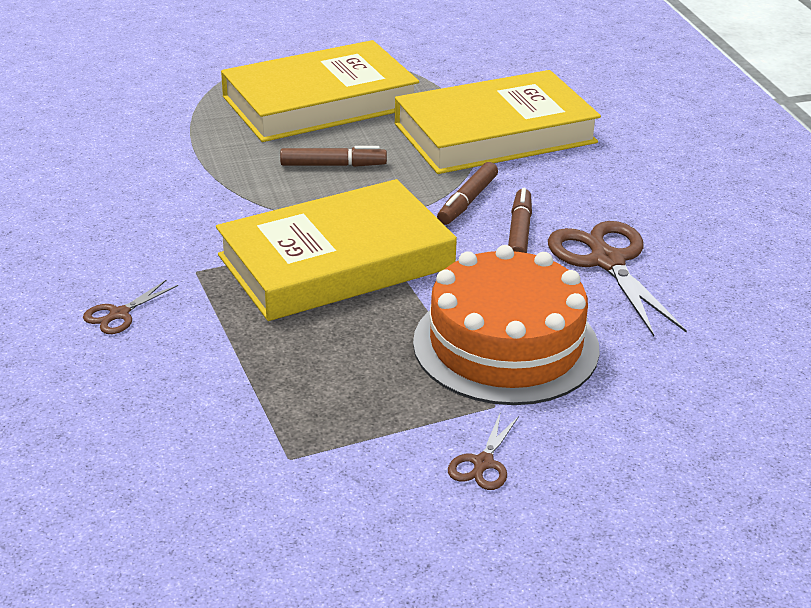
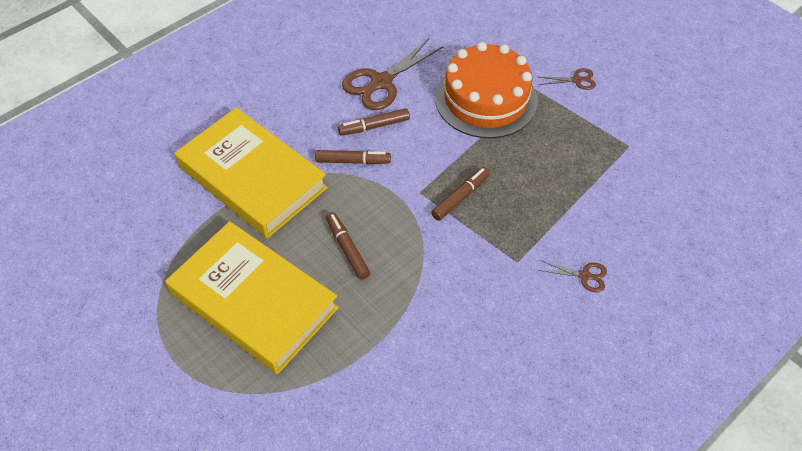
camera: 115 degrees left, 20 degrees up
(336, 261) = (460, 197): yellow book -> brown marker

